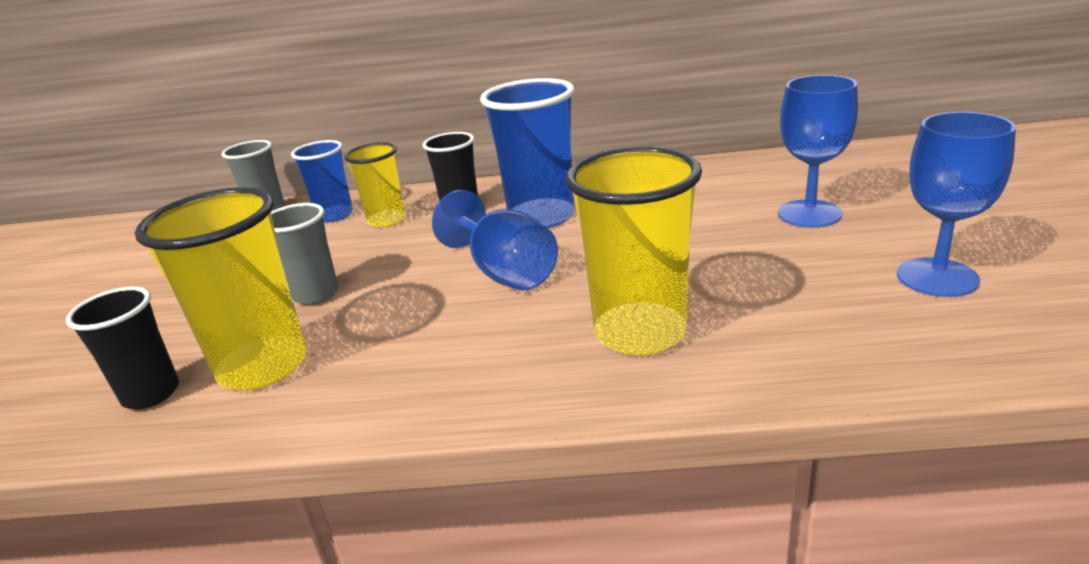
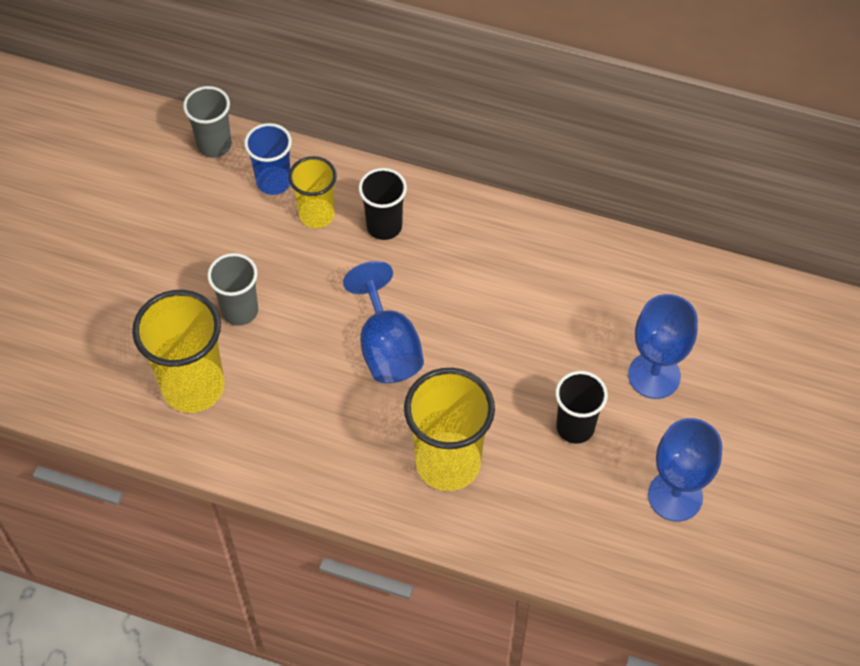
camera: 15 degrees right, 30 degrees up
(151, 394) = (119, 384): black cup -> black cup (575, 427)
(541, 216) = (446, 274): blue cup -> none

